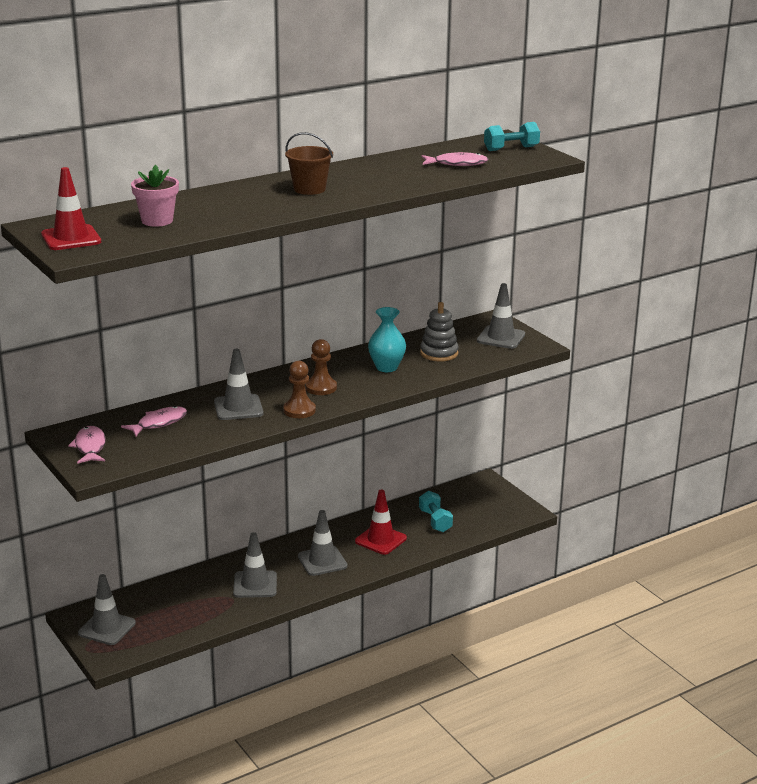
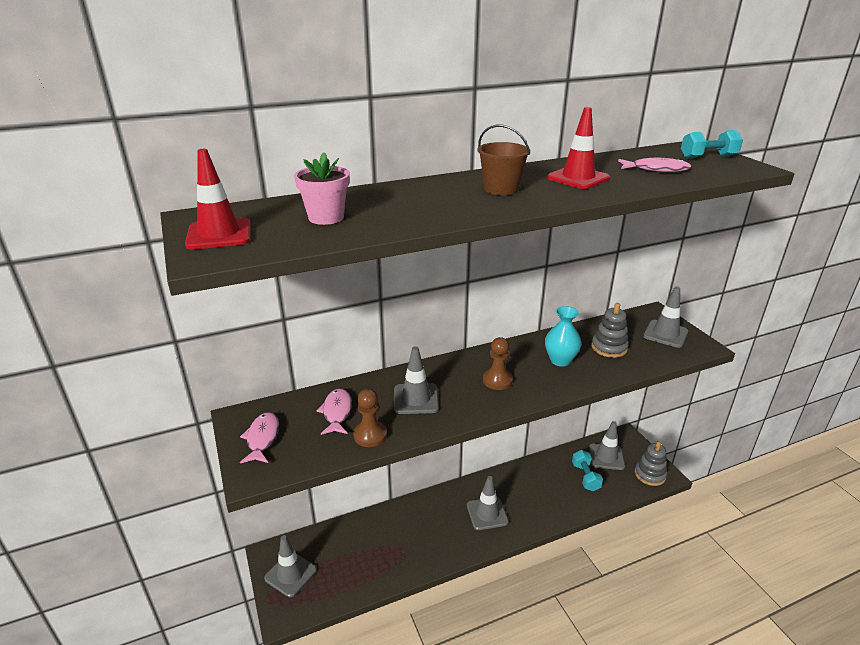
camera: 10 degrees right, 5 degrees up
(159, 423) = (337, 412): pink fish -> pink fish turned 60 degrees counterclockwise
(255, 585) = (426, 535): grey traffic cone -> grey traffic cone (606, 457)
(299, 410) = (474, 408): brown pawn -> brown pawn (370, 435)
(380, 540) = (538, 494): red traffic cone -> red traffic cone (578, 178)
(509, 513) = (650, 474): none -> grey stacking toy

